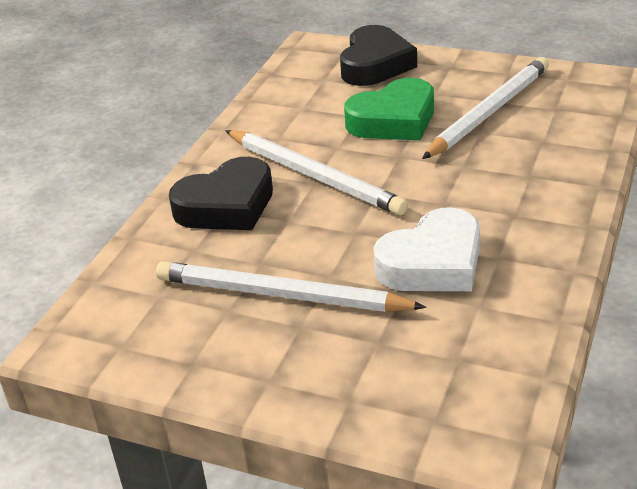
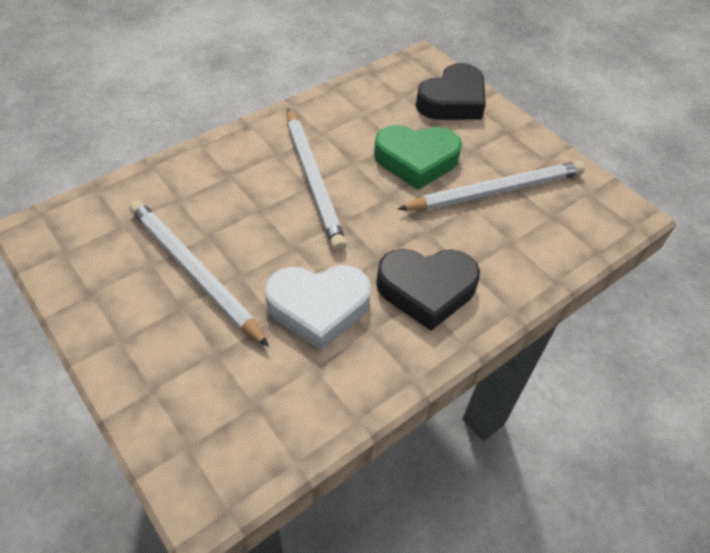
camera: 25 degrees right, 15 degrees up
(227, 205) = (232, 173): black heart -> black heart (426, 290)

